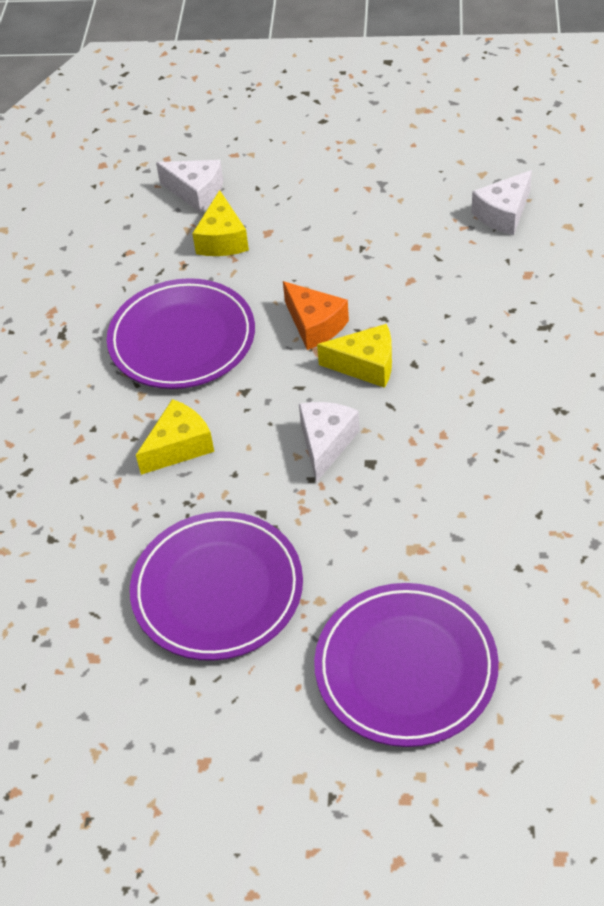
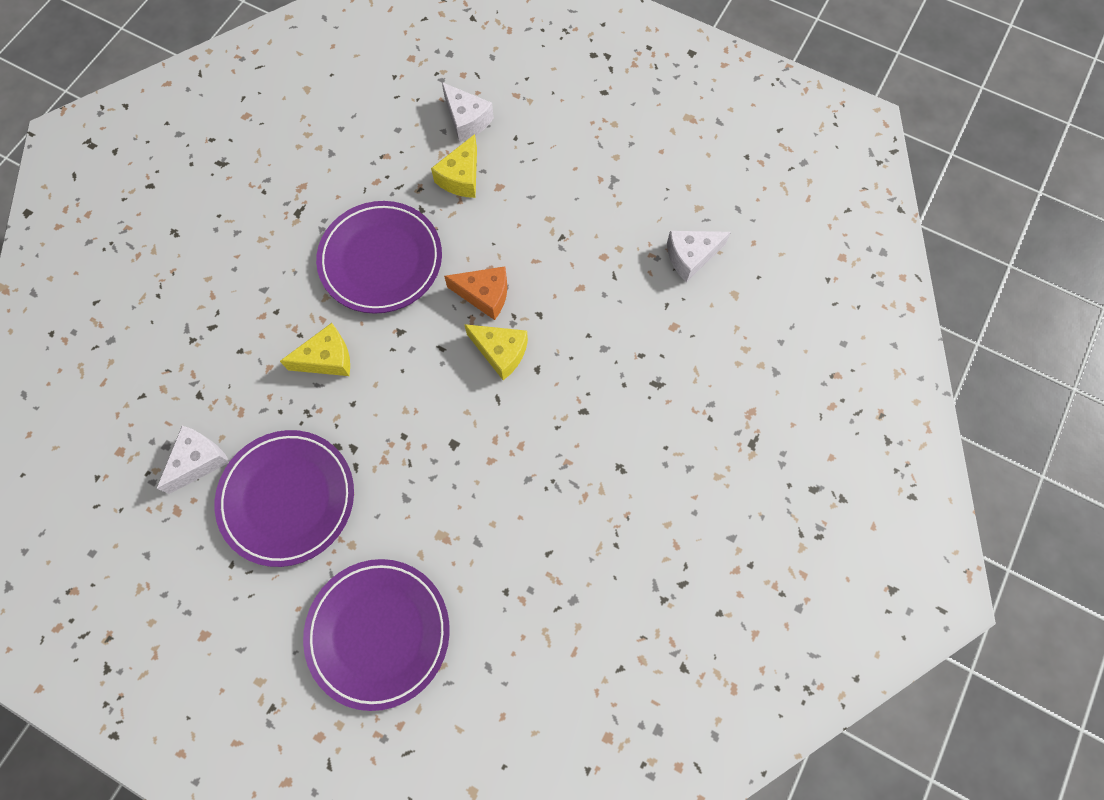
camera: 20 degrees right, 20 degrees up
(315, 325) = (484, 295): orange cheese -> orange cheese turned 60 degrees counterclockwise
(326, 443) = (432, 409): white cheese -> white cheese (199, 461)

